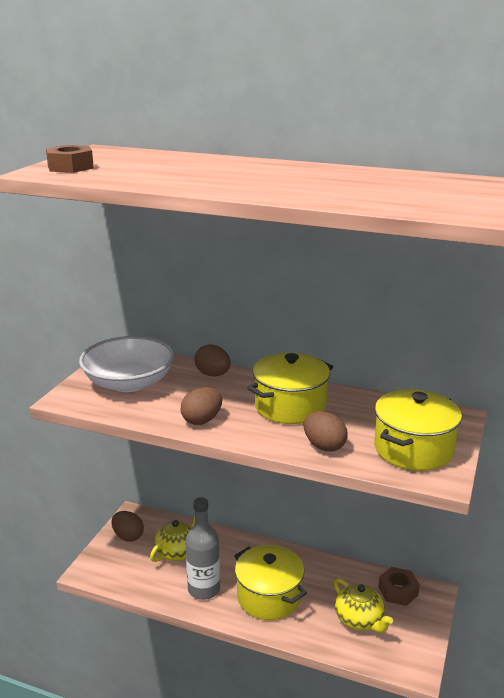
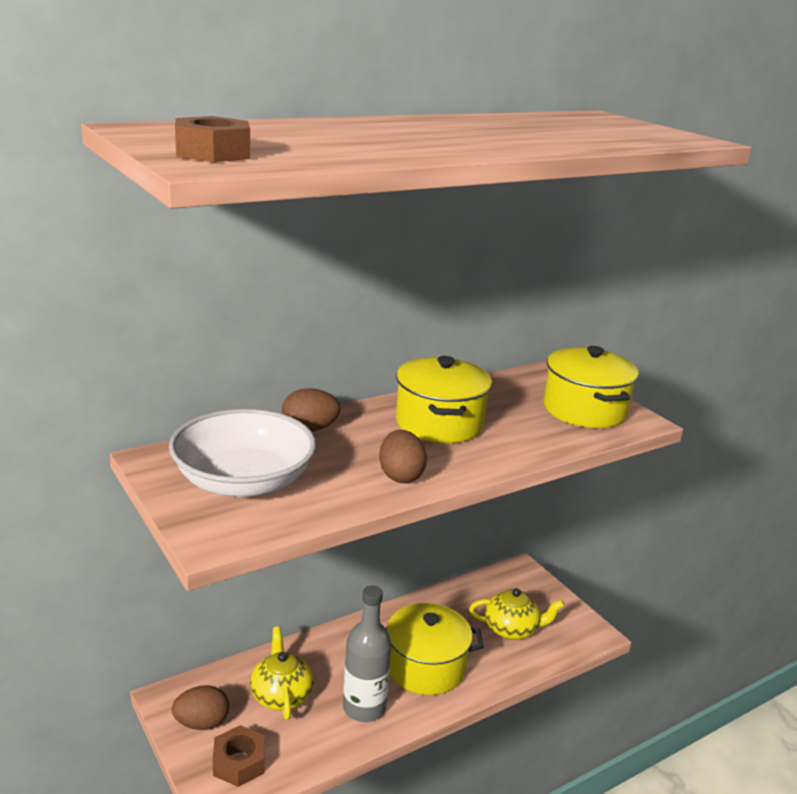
camera: 55 degrees left, 0 degrees up
(324, 446) = (533, 441): brown egg -> none
(398, 591) = (500, 586): brown nut -> brown nut (239, 762)

